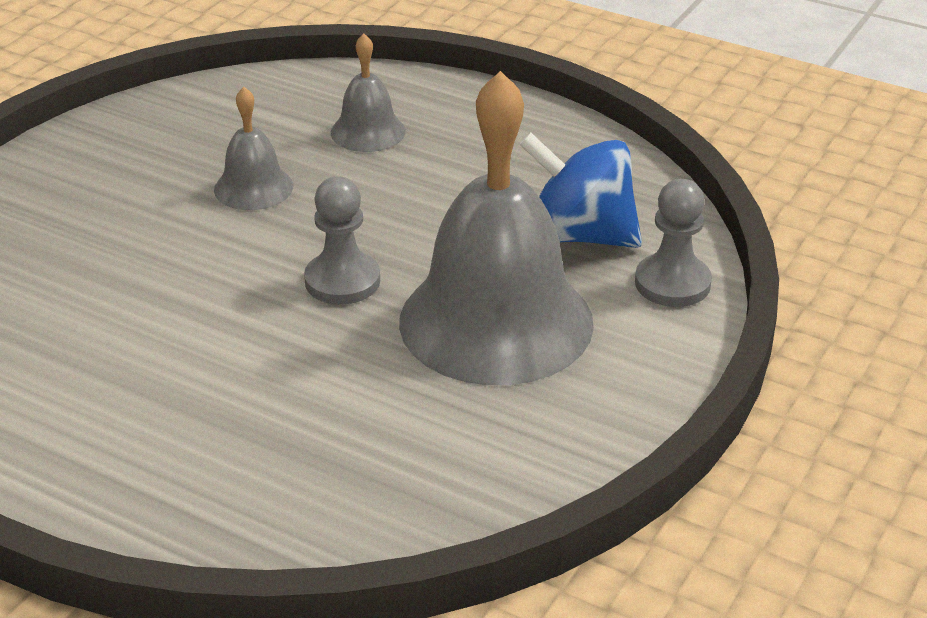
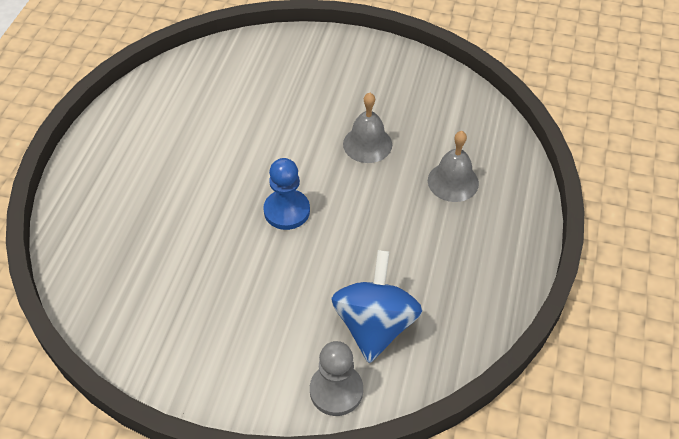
camera: 75 degrees right, 15 degrees up
(342, 281) = (287, 211): grey pawn -> blue pawn
(496, 321) = (267, 296): grey bell -> none

